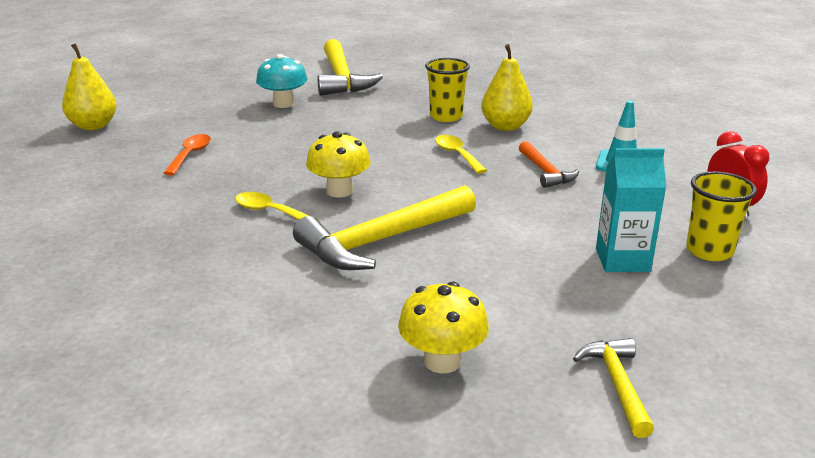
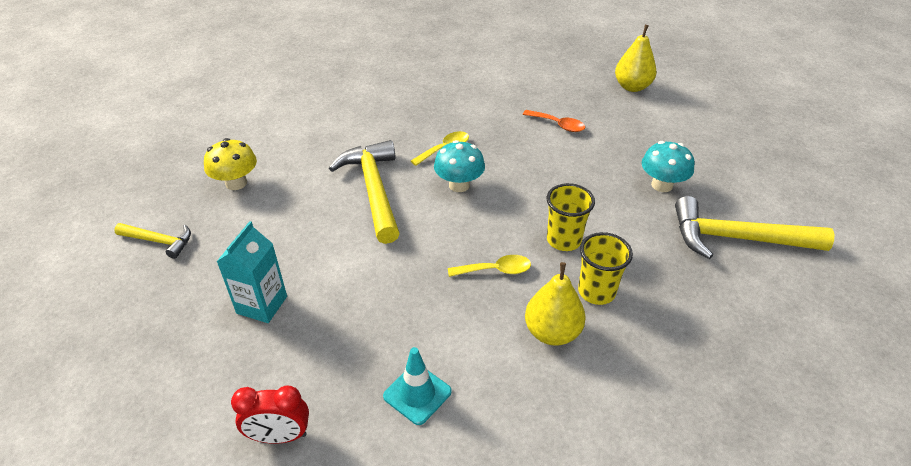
camera: 110 degrees right, 15 degrees up
(339, 191) = (459, 185): yellow mushroom -> turquoise mushroom
(546, 172) = (429, 321): orange hammer -> none
(709, 251) = (231, 369): yellow cup -> yellow cup (563, 240)

